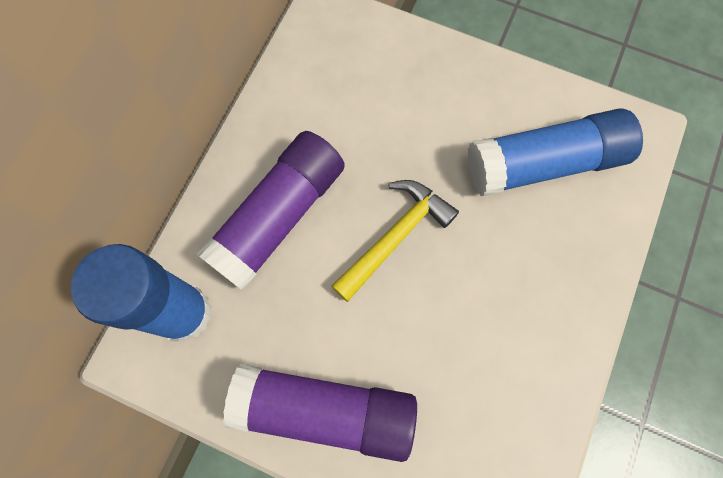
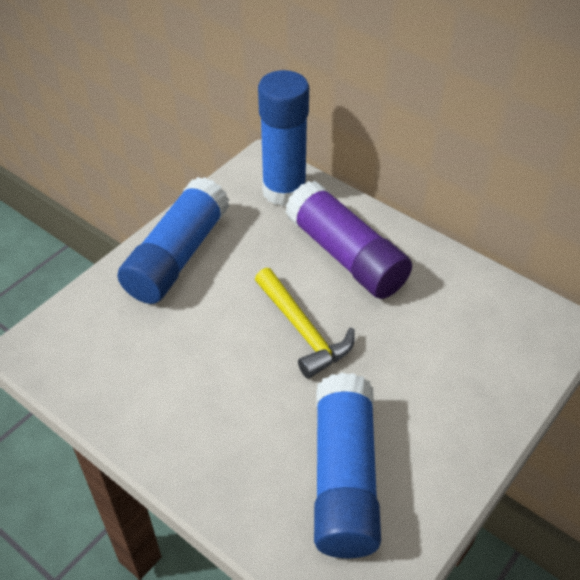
camera: 105 degrees right, 25 degrees down
(325, 410) = (177, 256): purple glue stick -> blue glue stick

